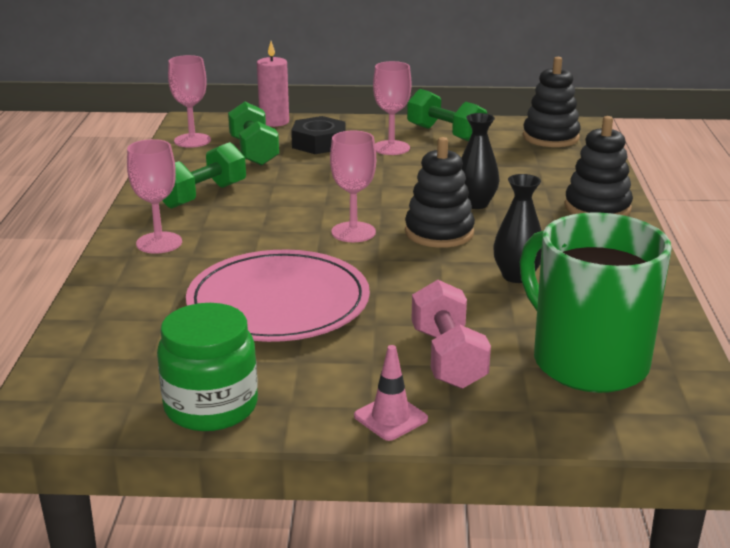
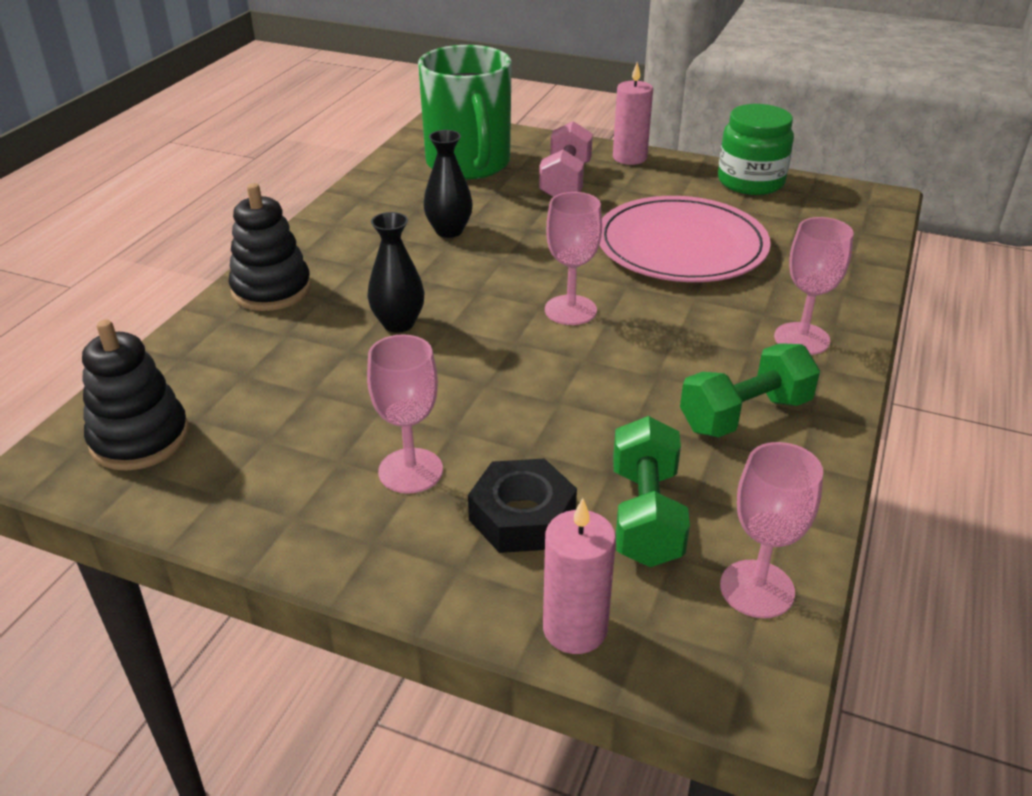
camera: 160 degrees left, 10 degrees up
(390, 417) = (629, 158): pink traffic cone -> pink candle
(439, 232) = (477, 291): black stacking toy -> none
(445, 134) = (288, 491): green dumbbell -> none

